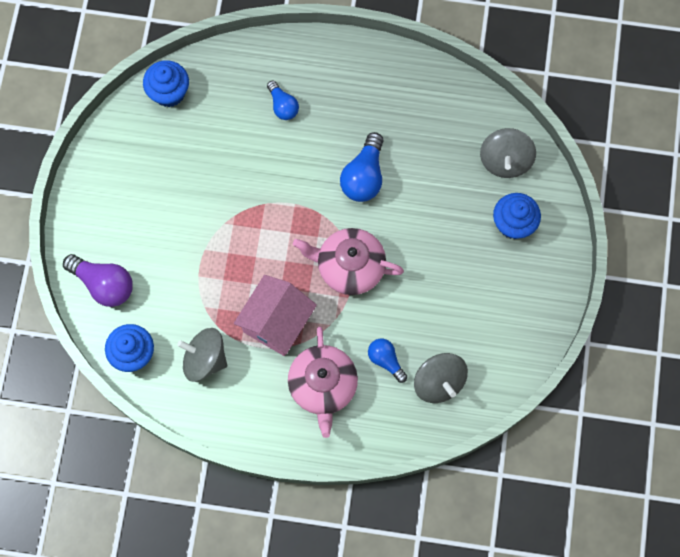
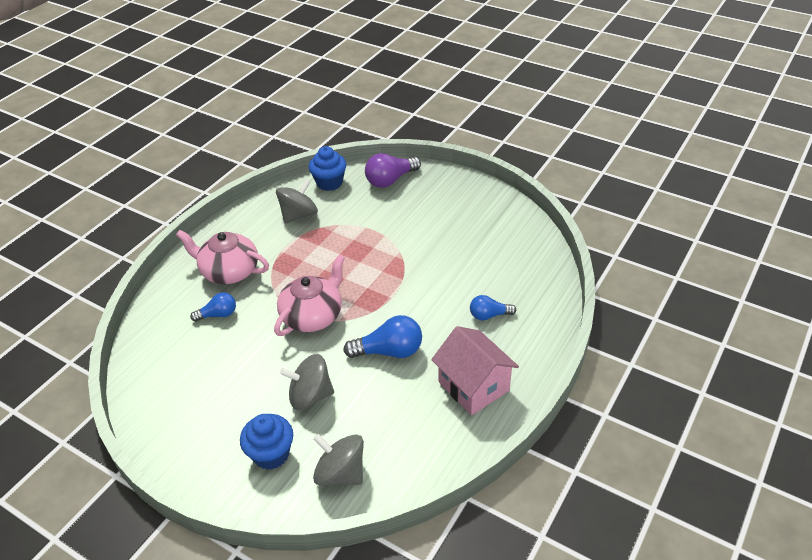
camera: 115 degrees right, 30 degrees down
(169, 93) = (535, 248): blue cupcake -> none
(277, 322) = (298, 259): pink house -> pink house (473, 386)
(364, 176) = (389, 351): blue light bulb -> blue light bulb turned 135 degrees clockwise
(439, 382) = (173, 343): grey spinning top -> grey spinning top (310, 396)

